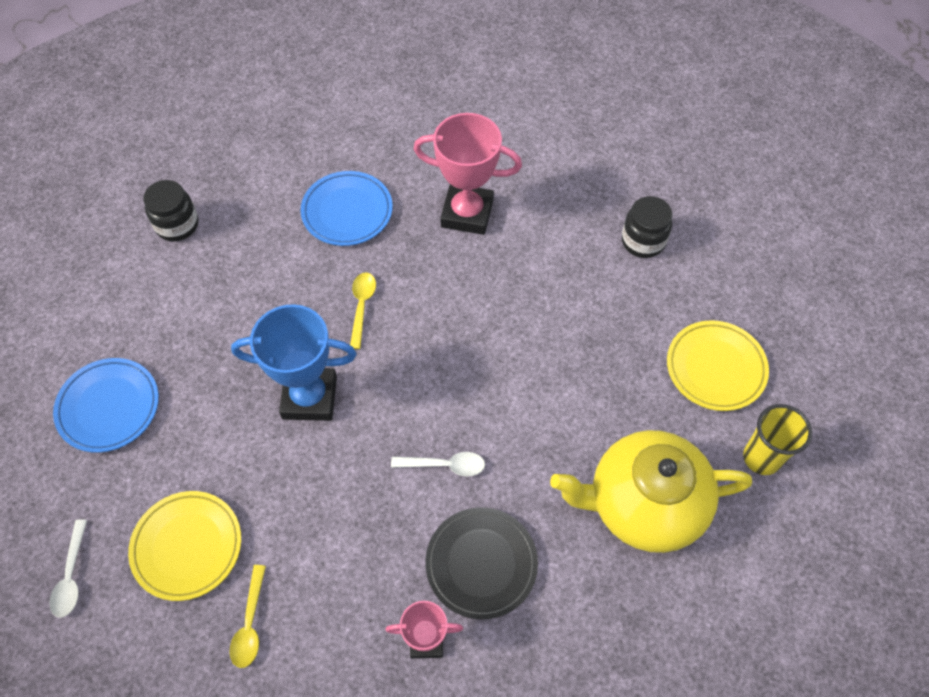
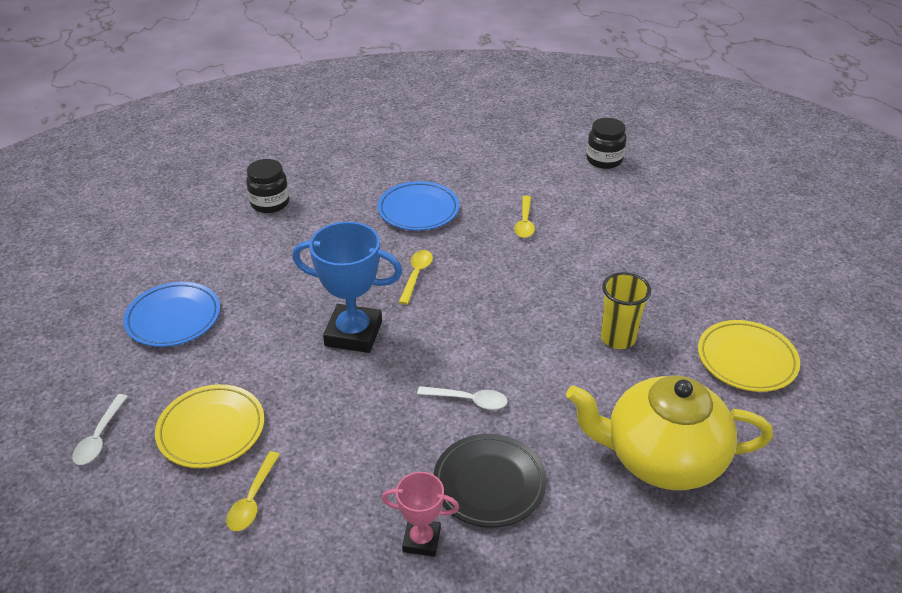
camera: 10 degrees right, 20 degrees down
(467, 213) = (524, 222): pink trophy -> yellow spoon
(643, 241) = (685, 259): black jar -> black jar (604, 160)
(761, 458) = (788, 436): yellow cup -> yellow cup (618, 338)

